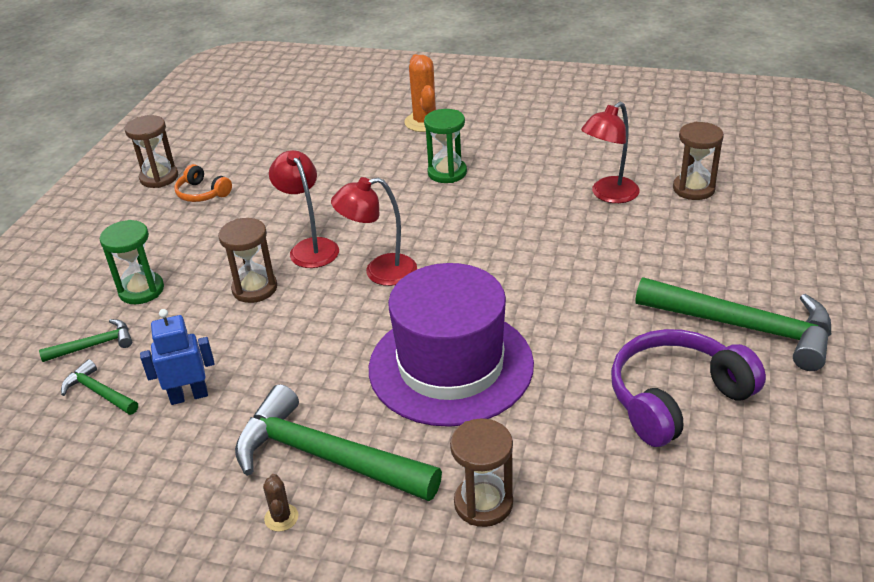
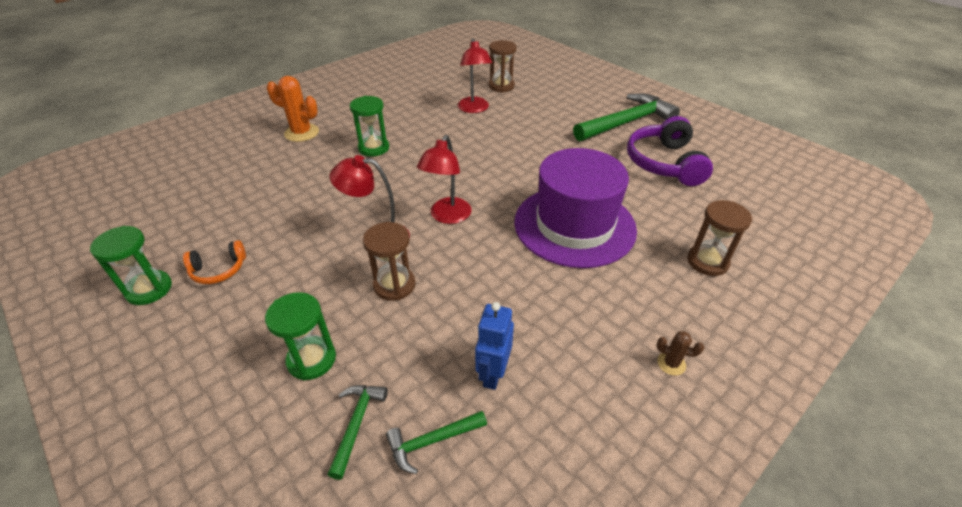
camera: 60 degrees left, 5 degrees up
(159, 177) = (149, 289): brown hourglass -> green hourglass
(325, 457) = (622, 317): green hammer -> none

